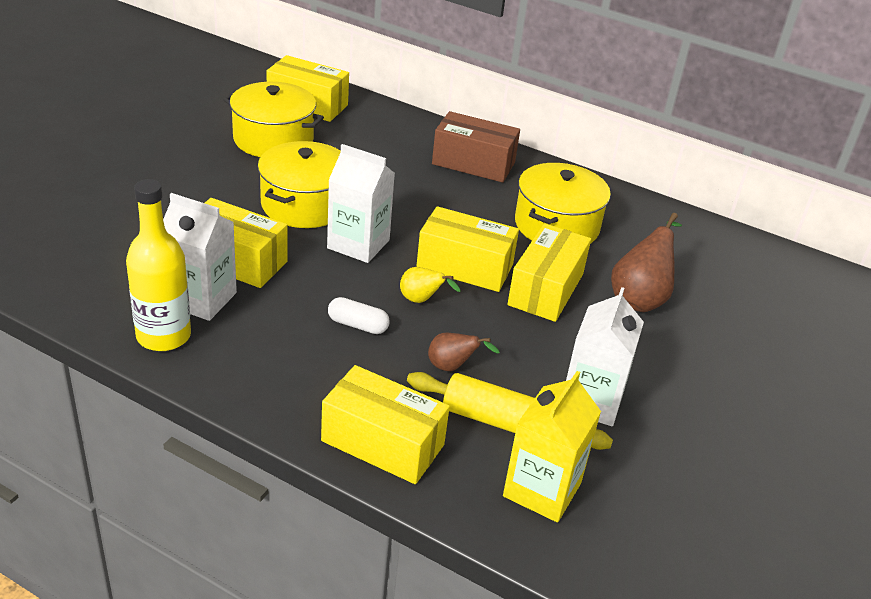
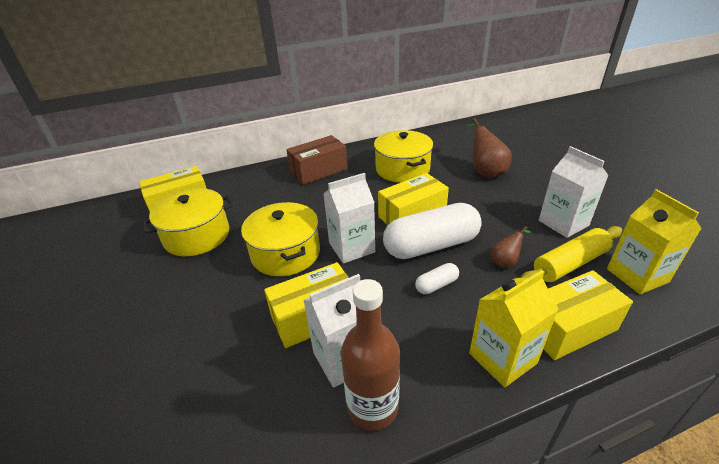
camera: 45 degrees left, 0 degrees up
(163, 336) = (372, 407): yellow bottle -> brown bottle
(292, 403) = (502, 358): none -> yellow carton
(421, 300) = (431, 246): yellow pear -> white capsule
(546, 289) = (456, 196): yellow box -> none

